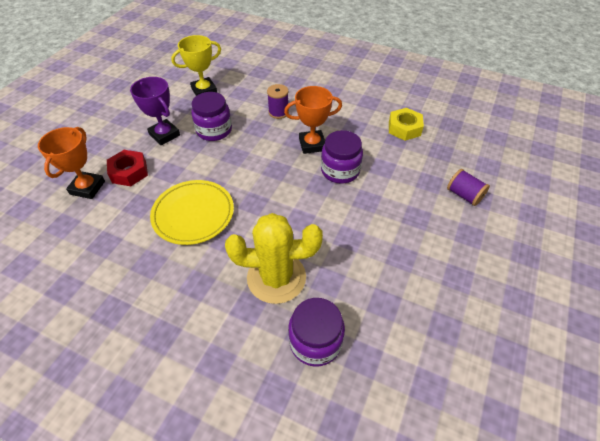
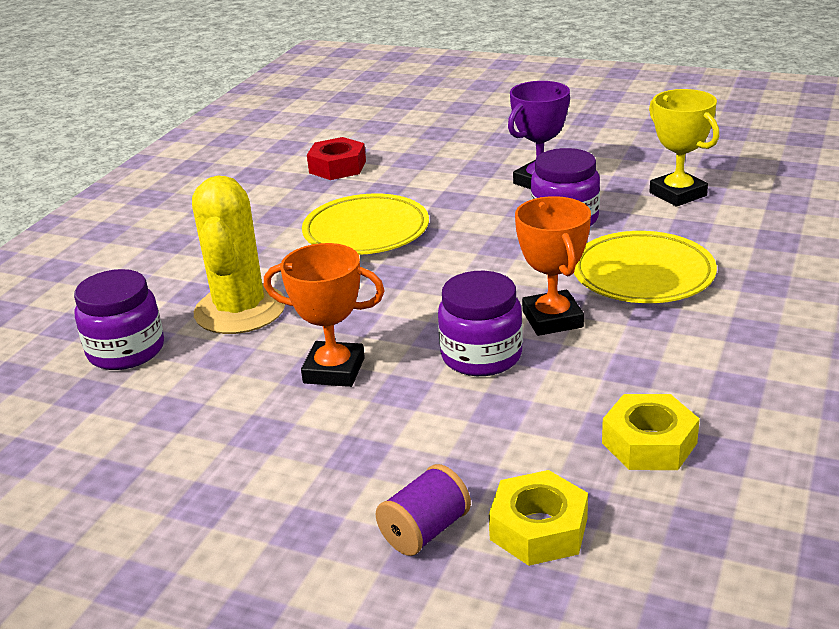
camera: 90 degrees right, 20 degrees down
(87, 188) = (414, 153): orange trophy -> orange trophy (334, 370)
(129, 172) = (449, 172): red nut -> red nut (337, 167)
(278, 112) = (643, 274): purple spool -> yellow plate
(457, 162) = (538, 529): none -> yellow nut

